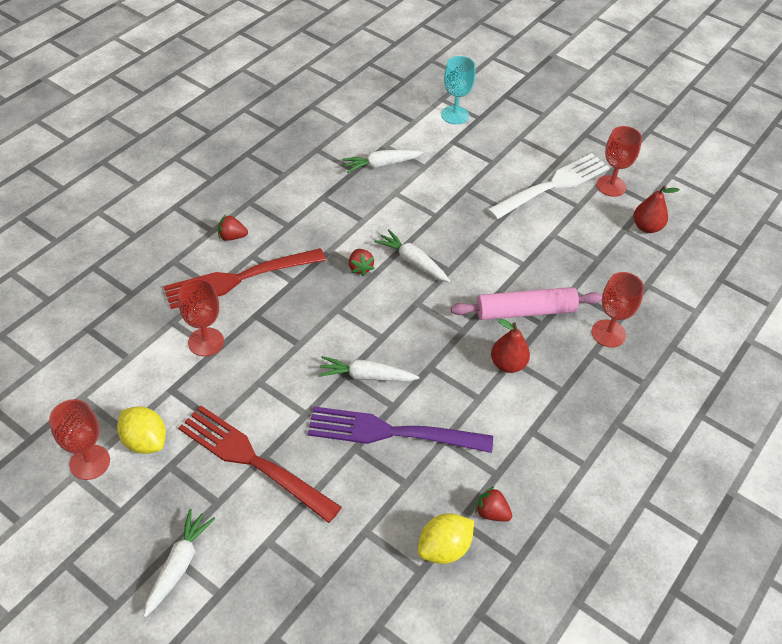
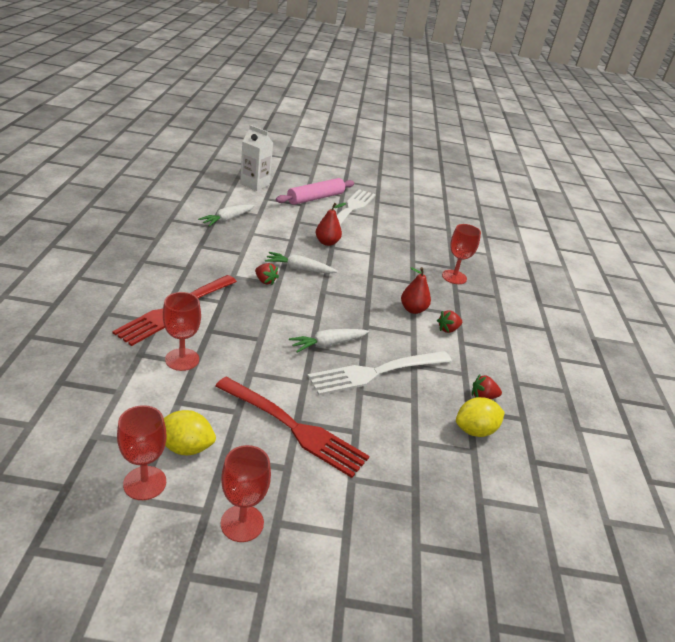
camera: 35 degrees left, 15 degrees down
(179, 565) = (294, 528): white carrot -> none
(232, 237) = (146, 285): red strawberry -> red strawberry (448, 329)
(254, 461) = (292, 427): red fork -> red fork turned 150 degrees counterclockwise
(393, 432) = (377, 372): purple fork -> white fork
(444, 548) = (475, 430): yellow lemon -> yellow lemon turned 45 degrees clockwise
(455, 115) = (254, 184): turquoise goblet -> white carton
(525, 311) = (396, 278): pink rolling pin -> pink rolling pin (315, 198)
(611, 186) = (384, 203): red goblet -> red goblet (242, 523)
(646, 227) = (423, 219): red pear -> red pear (327, 242)

